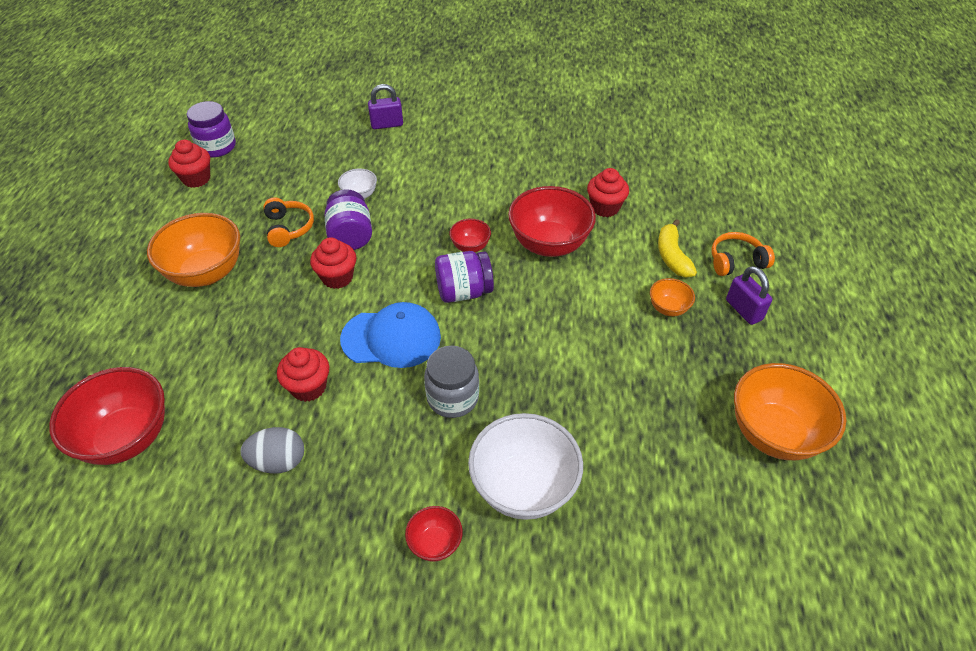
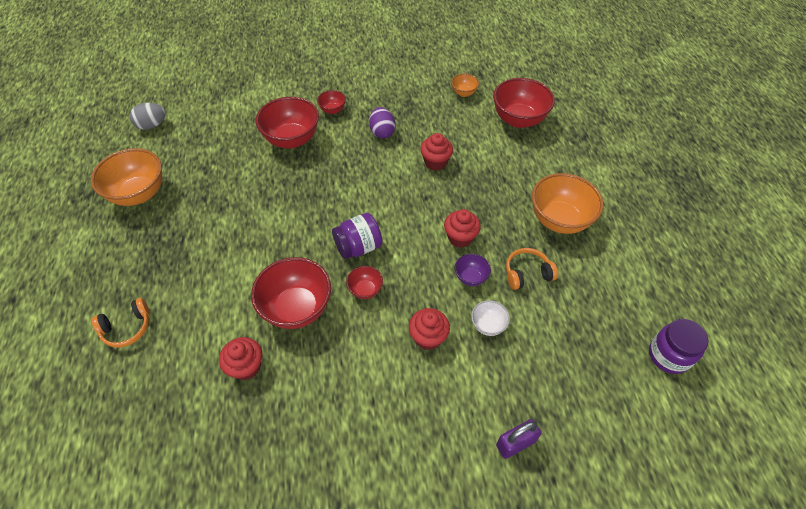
camera: 165 degrees right, 5 degrees up
(196, 179) = (649, 308): red cupcake -> red cupcake (428, 337)
(278, 461) = (429, 125): grey egg -> grey egg (152, 125)
(288, 228) = (527, 273): orange headphones -> orange headphones turned 105 degrees clockwise
(351, 236) = (471, 277): purple jar -> purple bowl
(364, 466) = (382, 132): none -> purple egg
(391, 338) = (398, 202): blue cap -> none
(452, 398) = (344, 174): grey jar -> none
(523, 487) = (292, 139): white bowl -> red bowl
(668, 308) = (196, 267): orange bowl -> orange bowl (463, 93)
(672, 256) = (185, 320): yellow banana -> none
(743, 310) = (134, 279): purple padlock -> none

